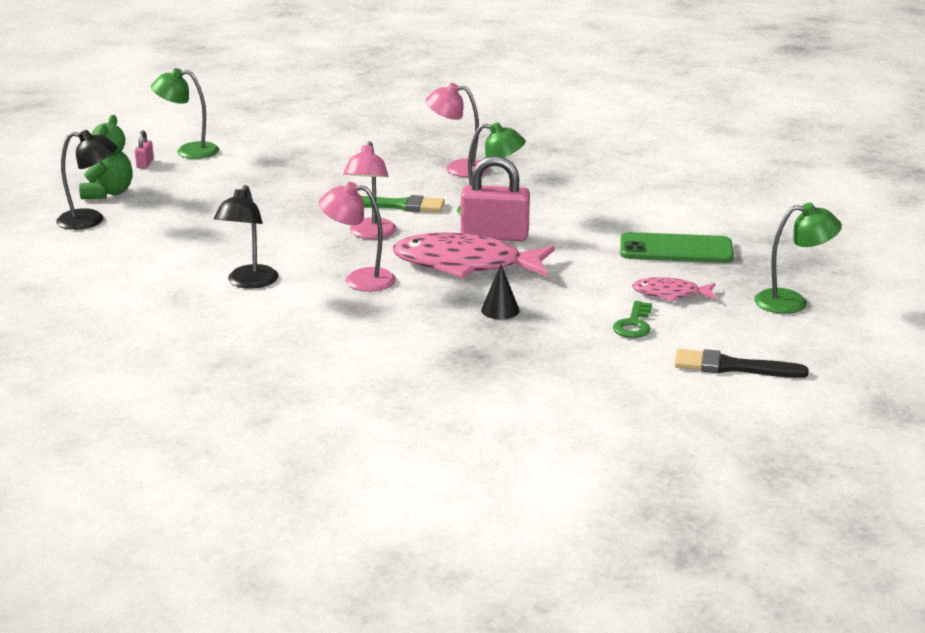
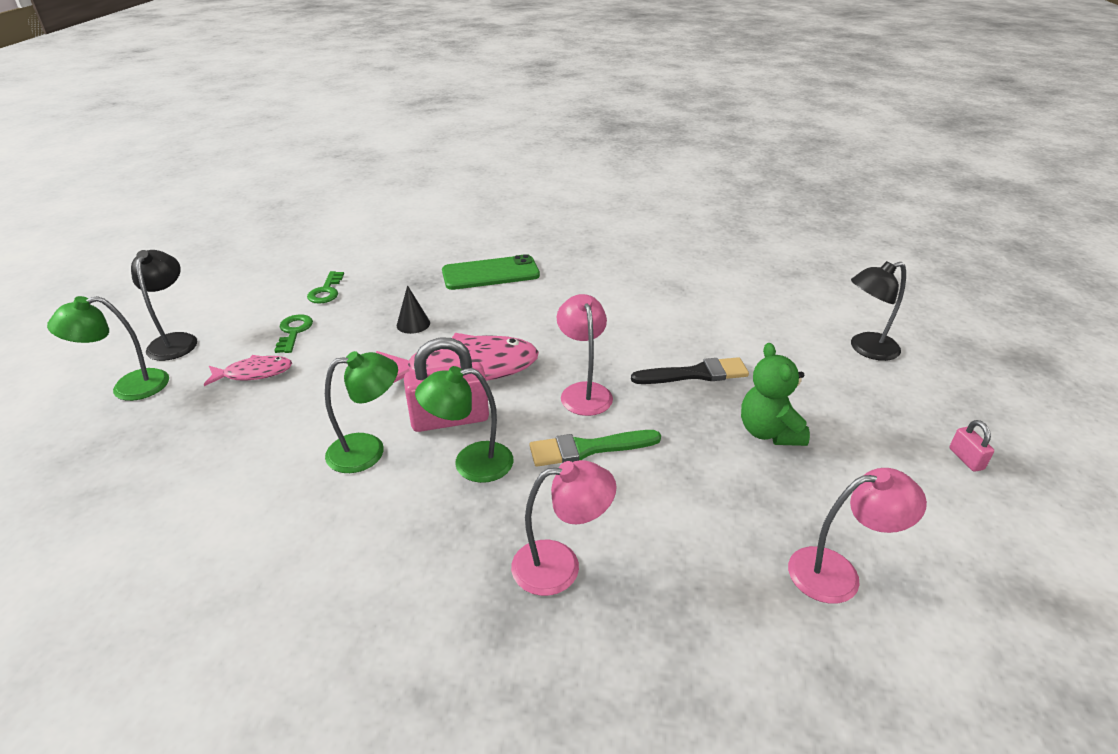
camera: 160 degrees right, 10 degrees up
(108, 193) = (915, 392): green teddy bear -> green teddy bear (769, 432)
(188, 151) = (961, 505): green lamp -> green lamp (368, 450)
(249, 283) = (639, 310): black lamp -> black lamp (175, 341)
(359, 279) = (551, 331): pink lamp -> pink lamp (838, 573)
(596, 364) = (326, 291): none -> green key
(676, 249) = (234, 443): green phone -> green phone (490, 273)
(731, 367) = (217, 308): black brush -> black brush (695, 374)

